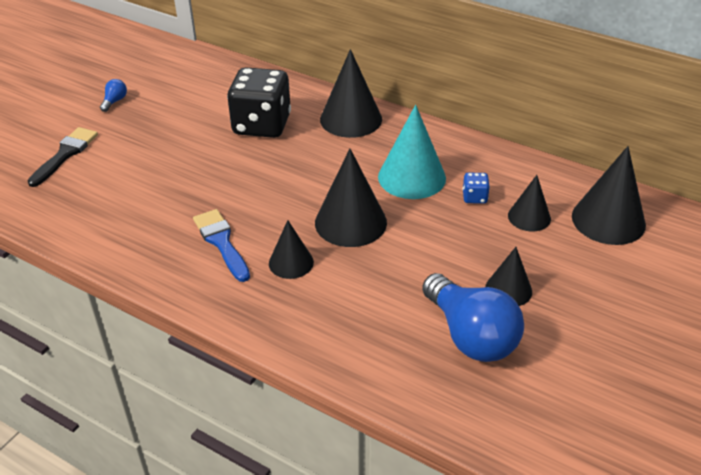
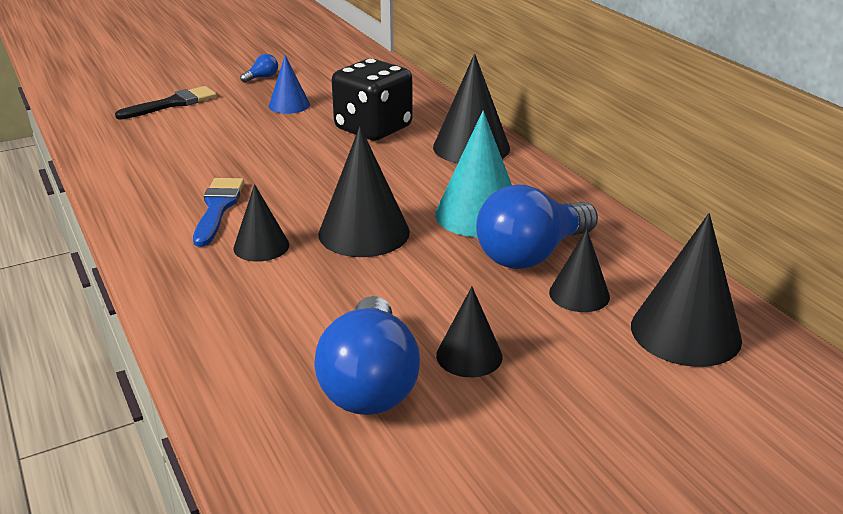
camera: 30 degrees right, 10 degrees down
(170, 123) = (289, 105): none -> blue cone
(474, 197) = (531, 254): blue dice -> blue light bulb

